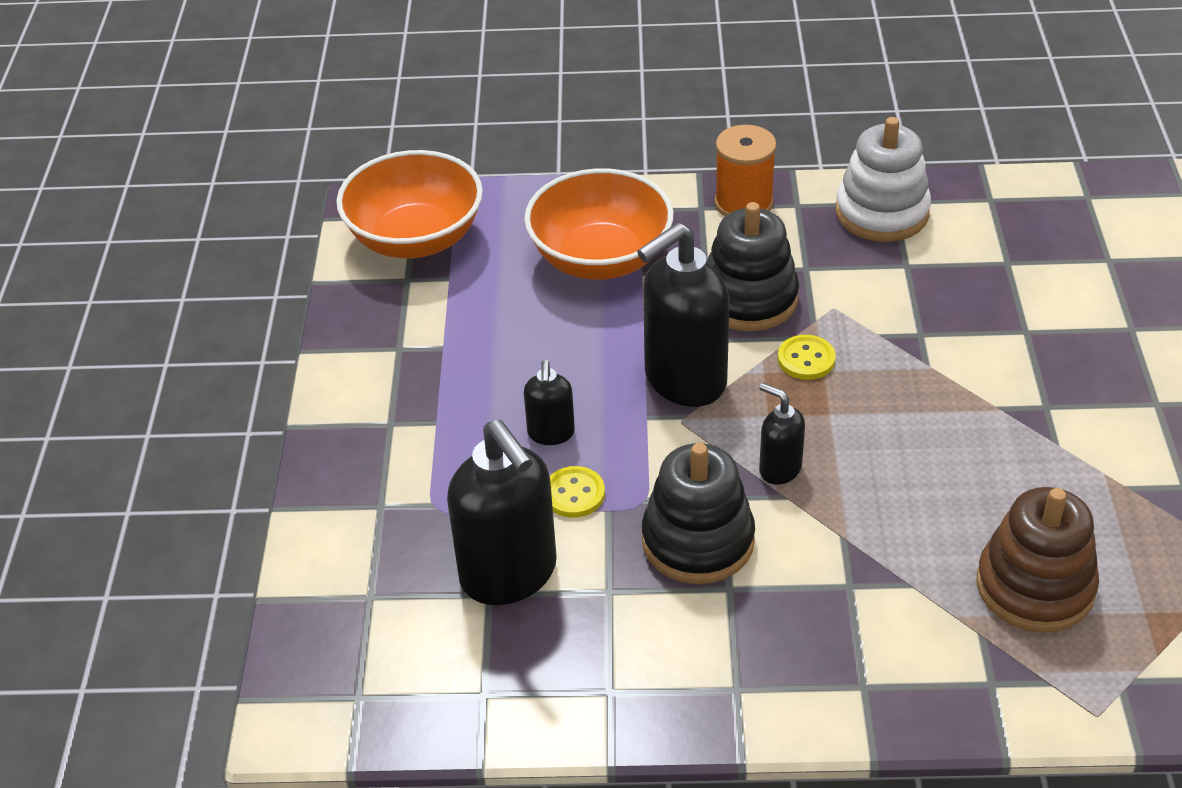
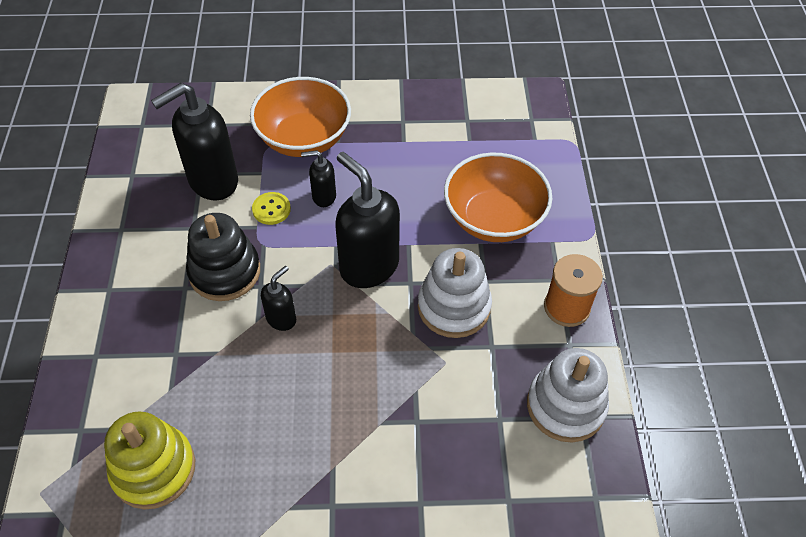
camera: 85 degrees right, 10 degrees up
(416, 238) = (507, 121): orange bowl -> orange bowl (304, 139)
(749, 299) = (454, 307): black stacking toy -> white stacking toy
(806, 359) = (388, 340): yellow button -> none
(1034, 586) = (154, 469): brown stacking toy -> yellow stacking toy

